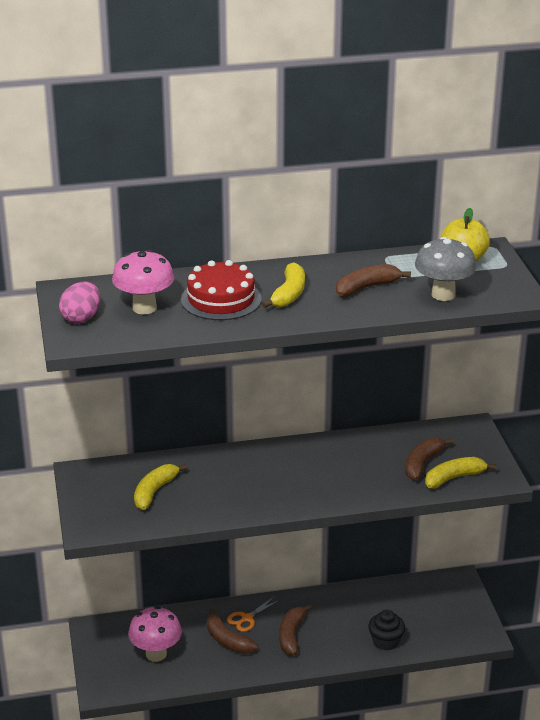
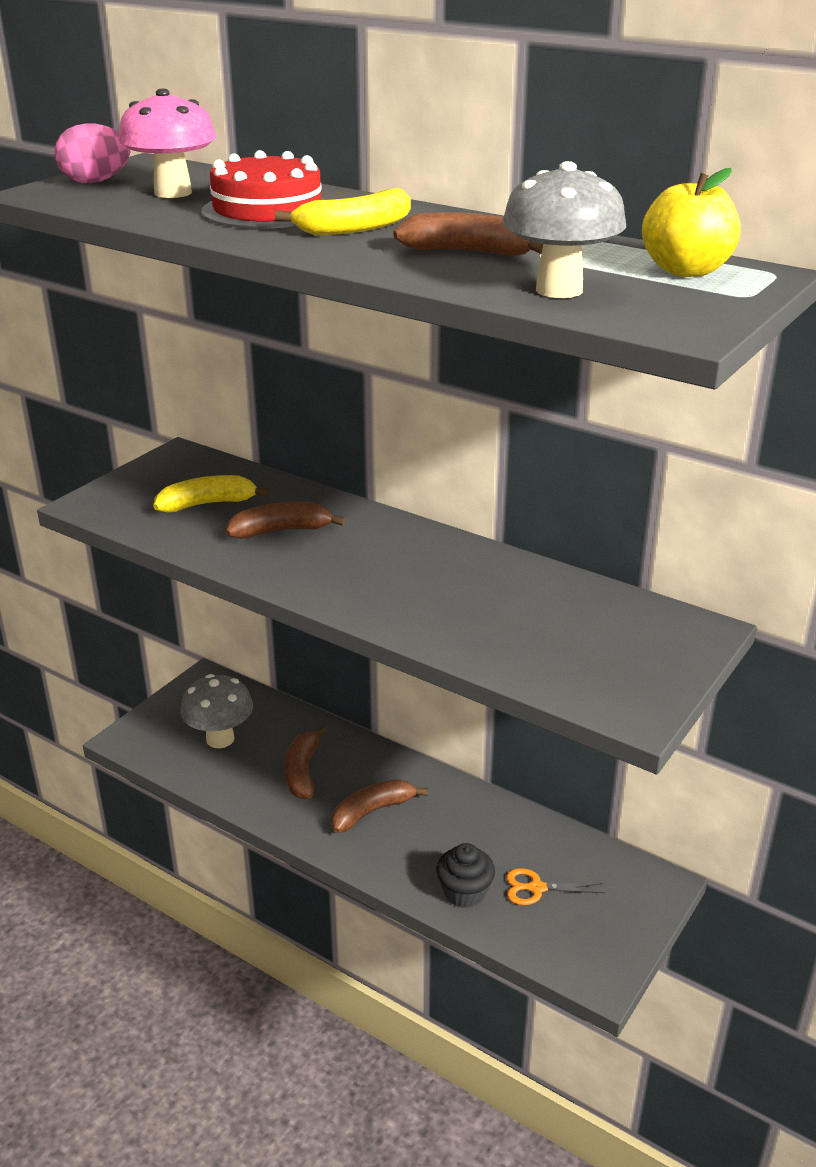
camera: 45 degrees right, 0 degrees up
(156, 654) = (220, 739): pink mushroom -> grey mushroom
(247, 618) = (353, 763): orange scissors -> orange scissors (536, 888)
(422, 464) = (552, 634): brown banana -> brown banana (281, 531)
(454, 478) = (566, 673): yellow banana -> none

